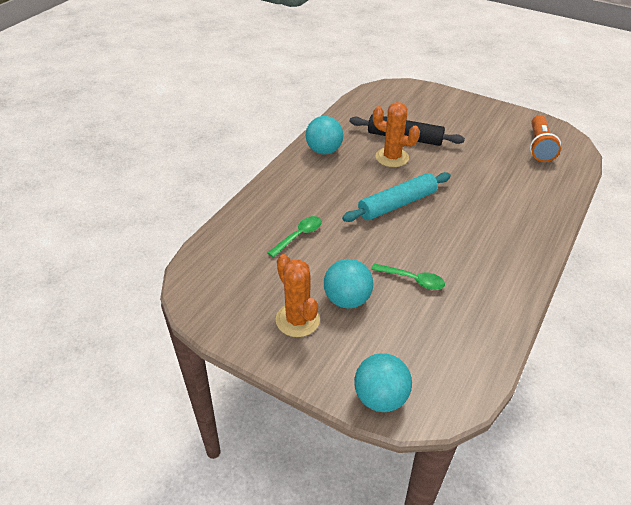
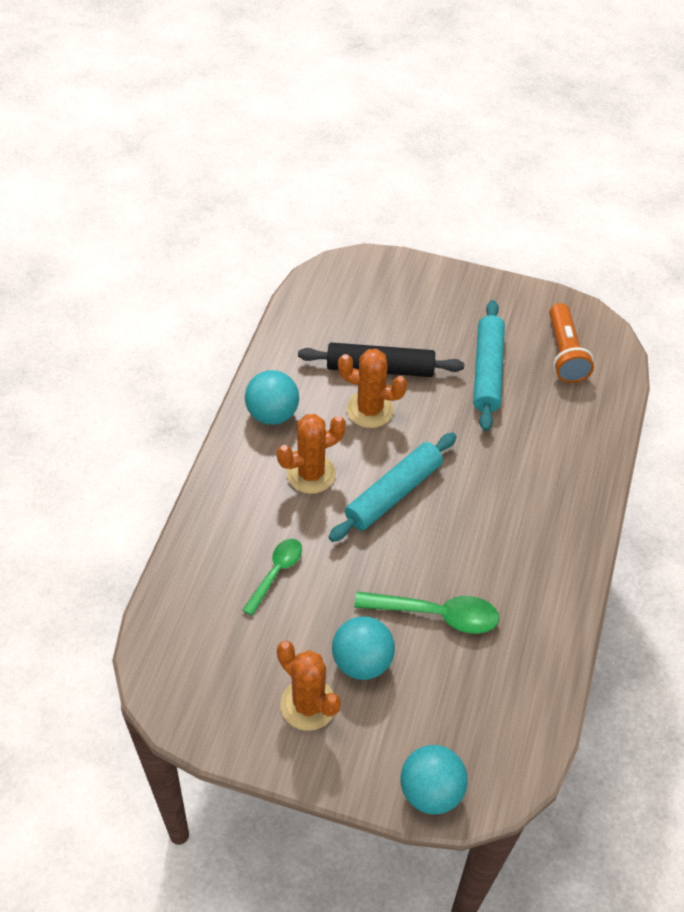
camera: 15 degrees left, 10 degrees up
(341, 185) = (311, 473): none -> orange cactus
(413, 280) = (436, 614): green spoon -> green spoon, size x1.51
(481, 149) = (487, 371): none -> turquoise rolling pin

